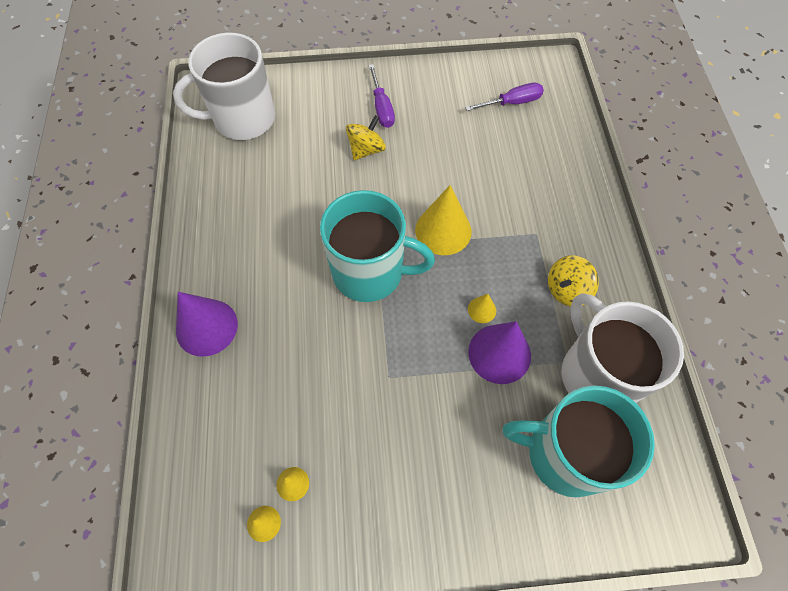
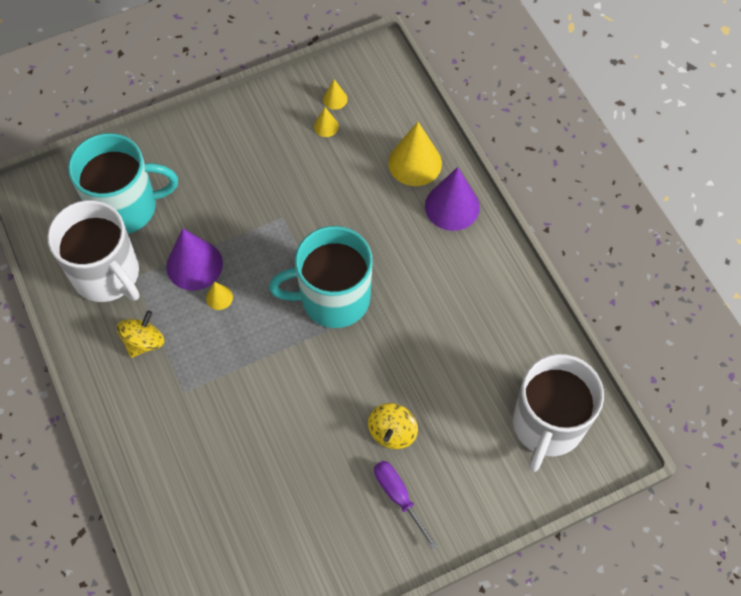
camera: 160 degrees right, 0 degrees up
(242, 119) = (547, 425): white mug -> white mug turned 150 degrees clockwise
(443, 230) = (278, 363): yellow cone -> yellow cone (415, 163)
(512, 103) = (246, 561): purple screwdriver -> none

